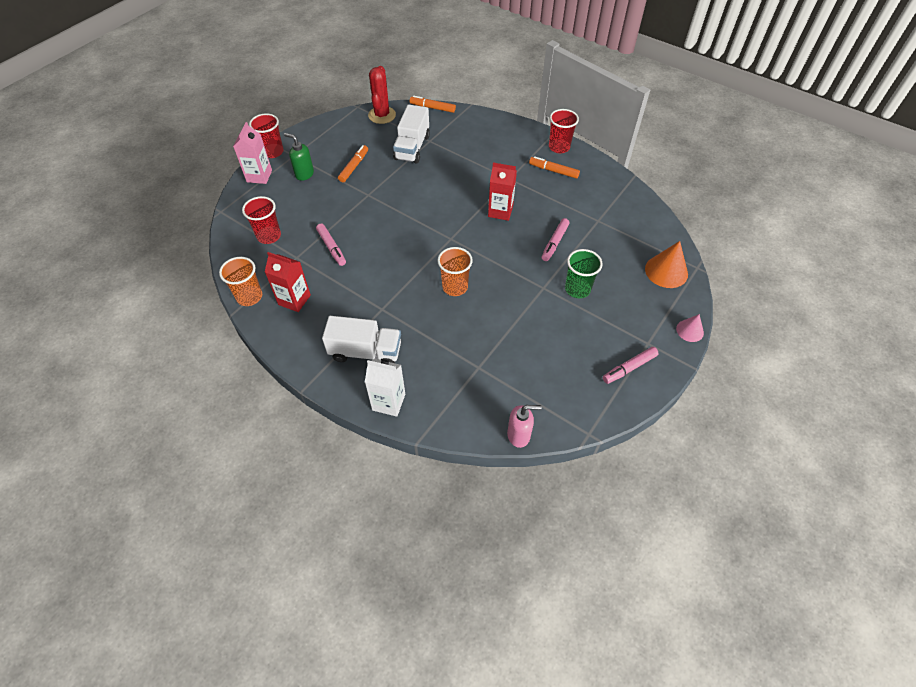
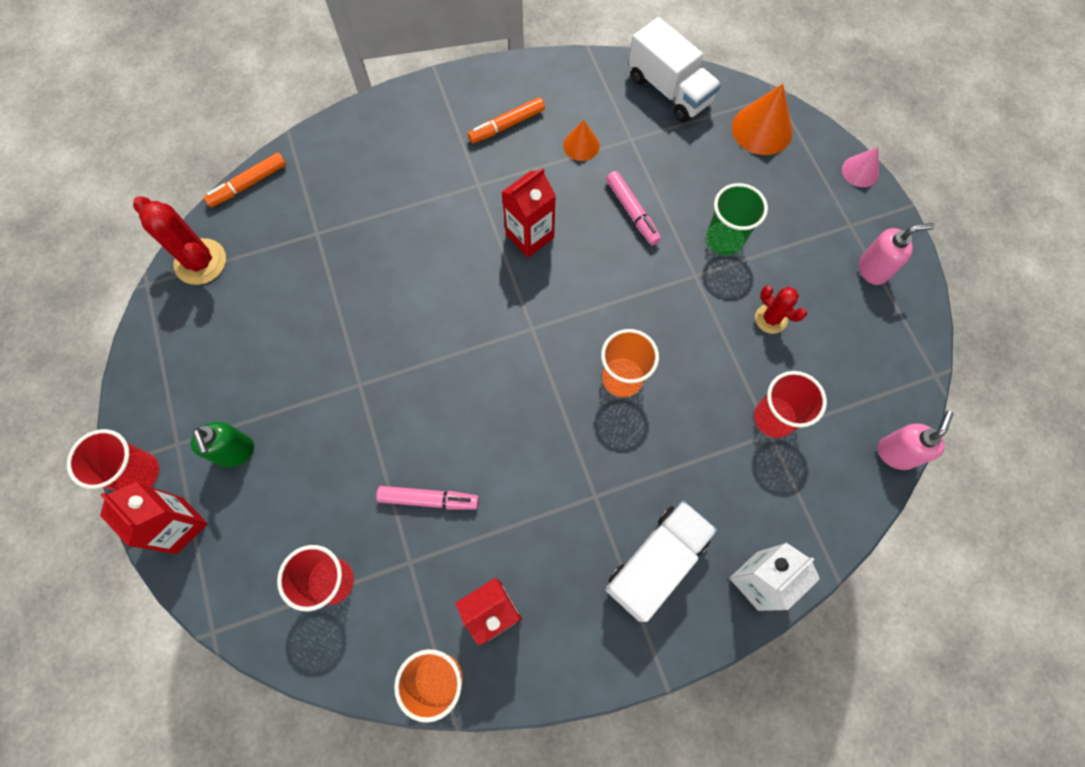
camera: 55 degrees left, 15 degrees up
(259, 176) = (180, 525): pink carton -> red carton
(304, 174) = (235, 452): green soap dispenser -> green soap dispenser turned 90 degrees counterclockwise
(354, 167) = (282, 370): orange marker -> none
(412, 147) = (310, 265): white truck -> white truck (669, 90)
(549, 333) = (771, 319): none -> red cactus
(559, 147) = (468, 89): red cup -> red cup (773, 418)
(572, 203) = (581, 145): none -> orange cone
(629, 368) = (873, 269): pink marker -> pink soap dispenser

